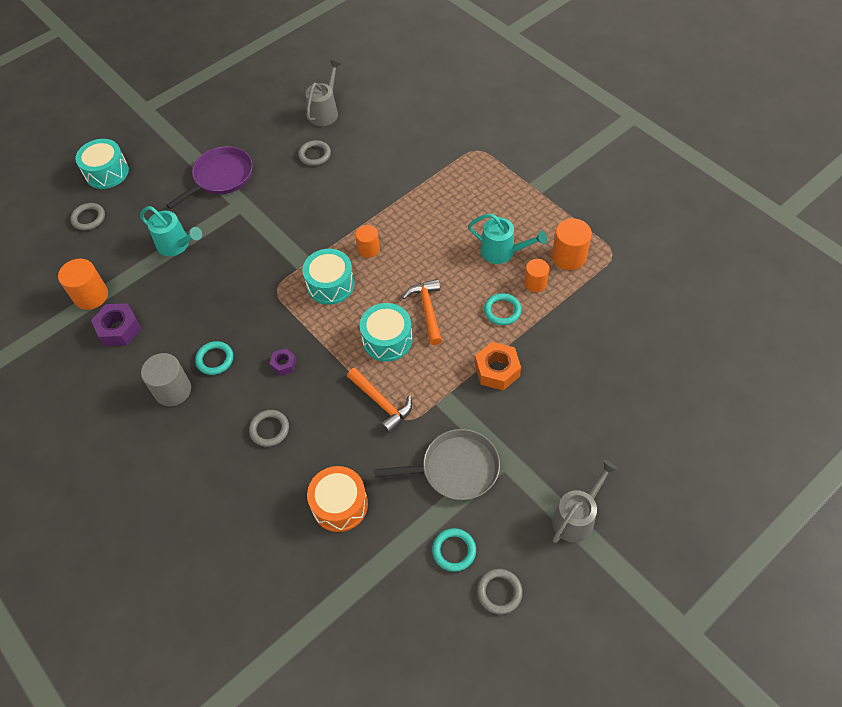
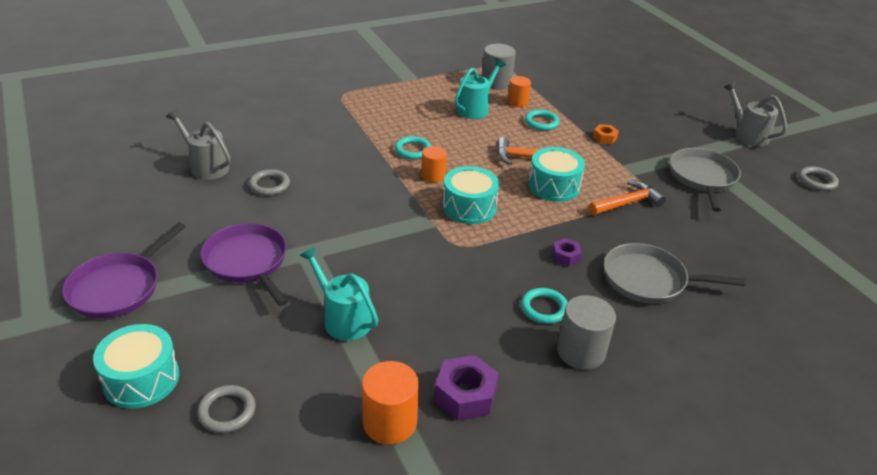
camera: 80 degrees left, 20 degrees down
(177, 245) = (343, 318): turquoise watering can -> turquoise watering can turned 90 degrees counterclockwise
(179, 128) = (118, 288): none -> purple pan
(269, 429) = (648, 280): grey ring -> grey pan
(340, 505) = (740, 248): orange drum -> none
(454, 550) = (782, 194): turquoise ring -> turquoise ring (413, 150)
(497, 370) = (604, 138): orange nut -> orange nut, size x0.57
(569, 257) = (496, 82): orange cylinder -> grey cylinder

